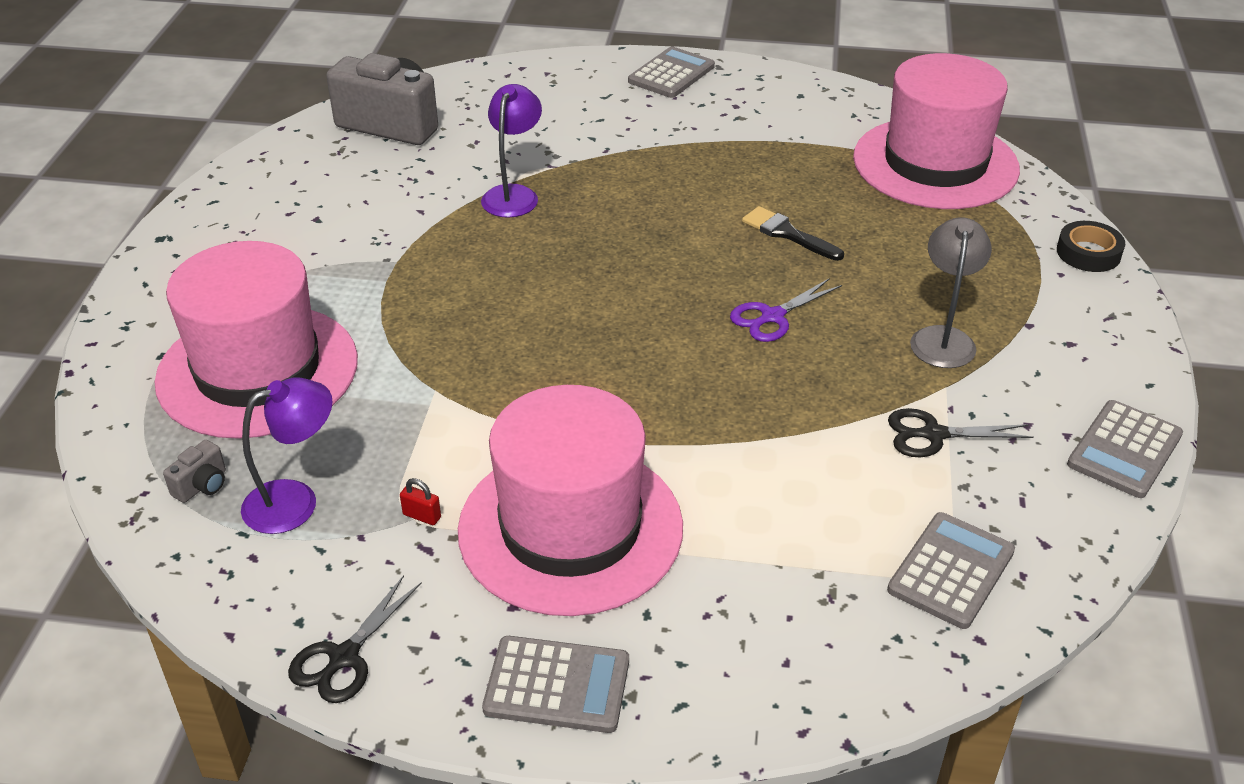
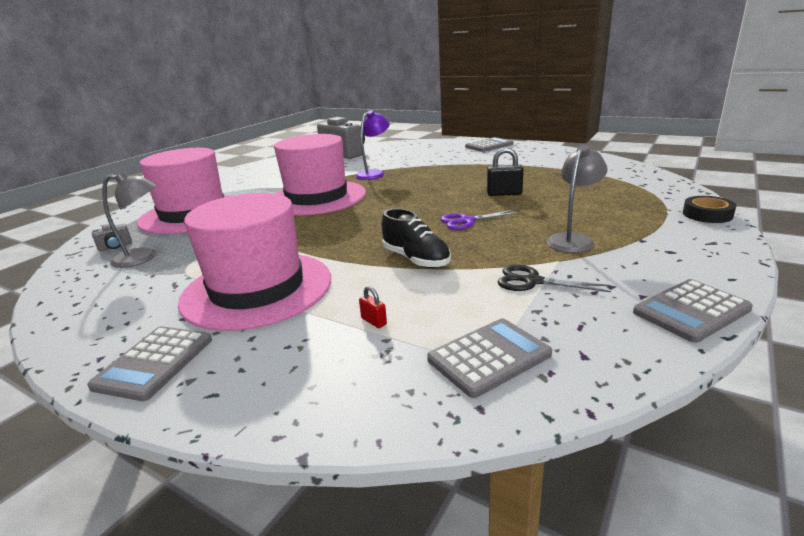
camera: 25 degrees right, 15 degrees down
(295, 501) = (144, 257): purple lamp -> grey lamp
(344, 657) = (71, 323): black scissors -> none
(422, 516) = (190, 272): red padlock -> red padlock (374, 321)
(557, 685) = (154, 363): grey calculator -> grey calculator turned 75 degrees clockwise
(755, 420) = (416, 259): none -> black shoe
(787, 234) = (504, 193): black brush -> black padlock
(935, 163) = (617, 176): pink hat -> pink hat (317, 198)

